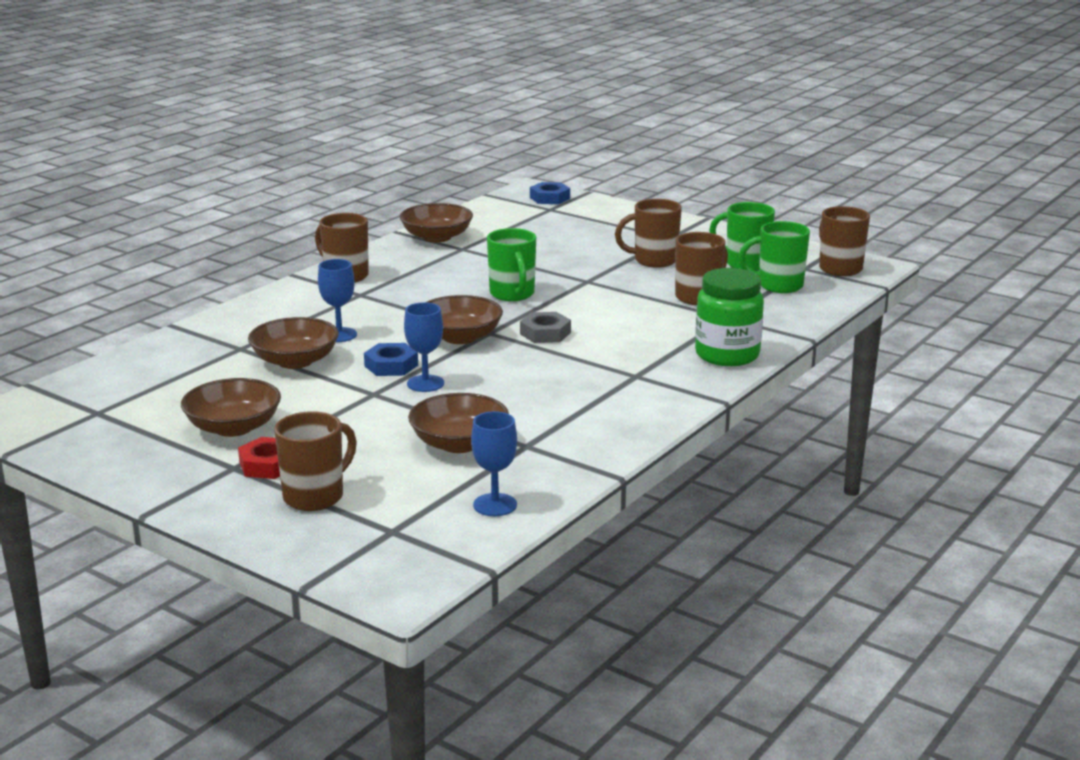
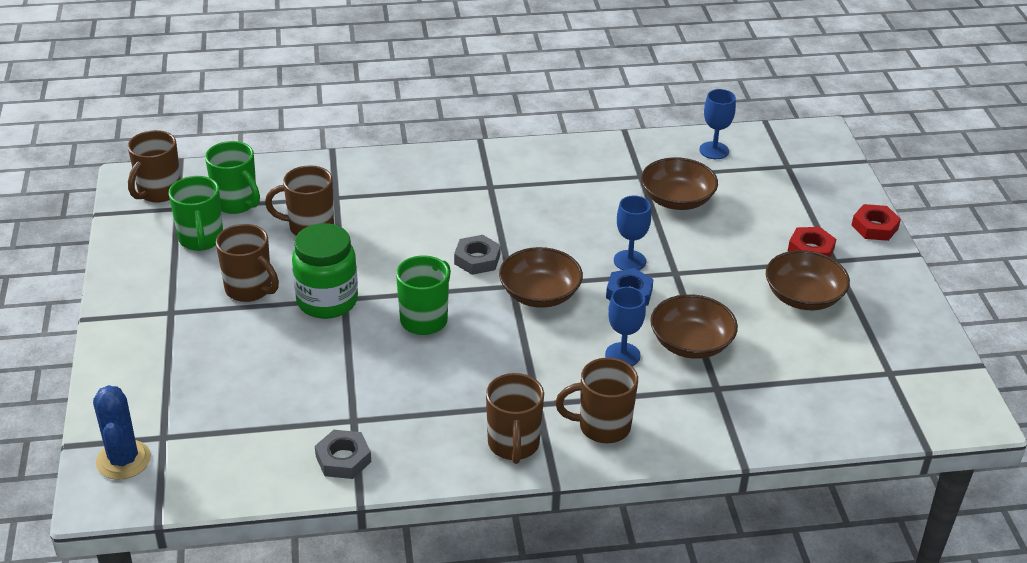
camera: 135 degrees left, 15 degrees up
(220, 516) = (874, 227): none -> red nut
(315, 496) = (806, 210): brown mug -> brown mug (602, 427)
(437, 237) = (343, 459): brown bowl -> grey nut
(550, 198) = (123, 460): blue nut -> blue cactus
(727, 355) = (406, 168): green jar -> green jar (327, 301)

